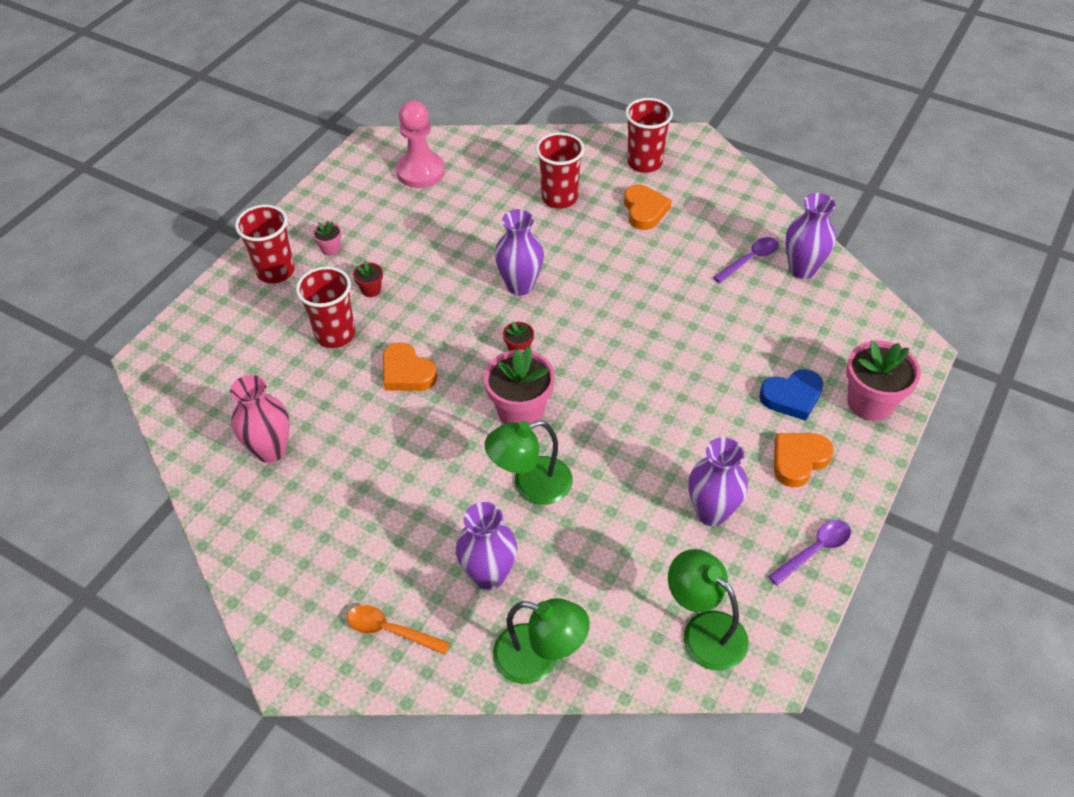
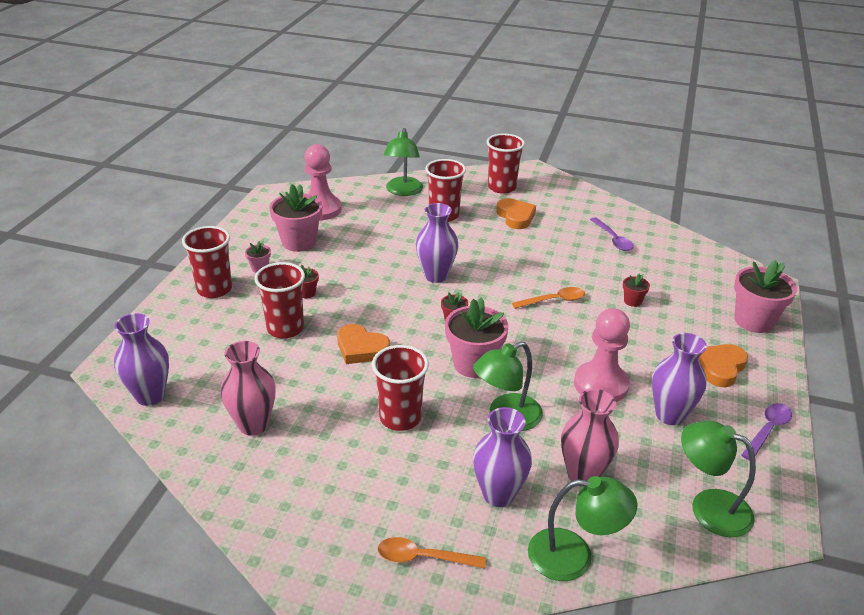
camera: 15 degrees left, 15 degrees down
(383, 217) = (299, 242): none -> pink flower pot
(420, 466) = (400, 418): none -> red cup
(524, 155) = (403, 191): none -> green lamp
(585, 568) = (583, 475): none -> pink vase
(642, 339) = (554, 300): none -> orange spoon
(650, 460) = (601, 384): none -> pink pawn
(735, 353) = (632, 301): none -> red flower pot
(750, 259) = (613, 239): purple spoon -> purple spoon turned 120 degrees clockwise
(792, 397) = (692, 325): blue heart -> none
(802, 269) = (656, 241): purple vase -> purple vase (150, 396)

